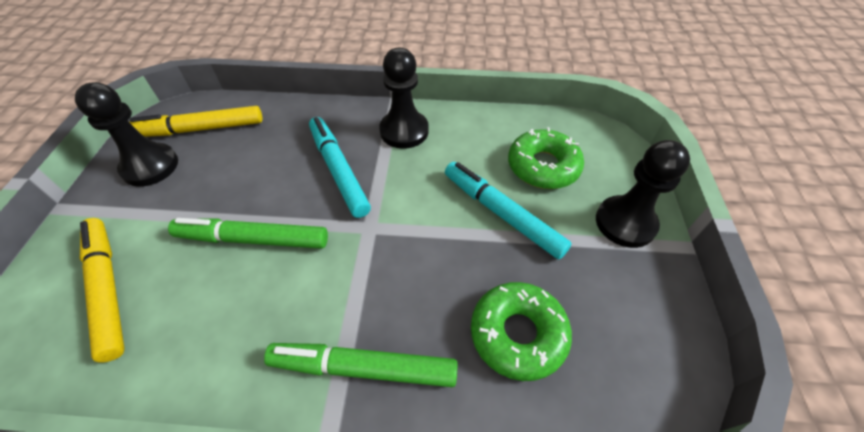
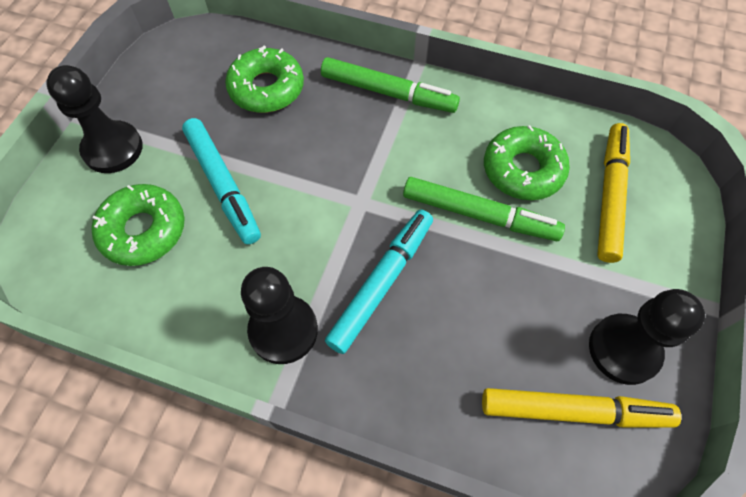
camera: 165 degrees left, 10 degrees up
(108, 289) = (610, 196): yellow marker -> yellow marker turned 150 degrees counterclockwise
(199, 297) = (523, 170): none -> green donut
(339, 170) = (382, 283): turquoise marker -> turquoise marker turned 135 degrees counterclockwise

